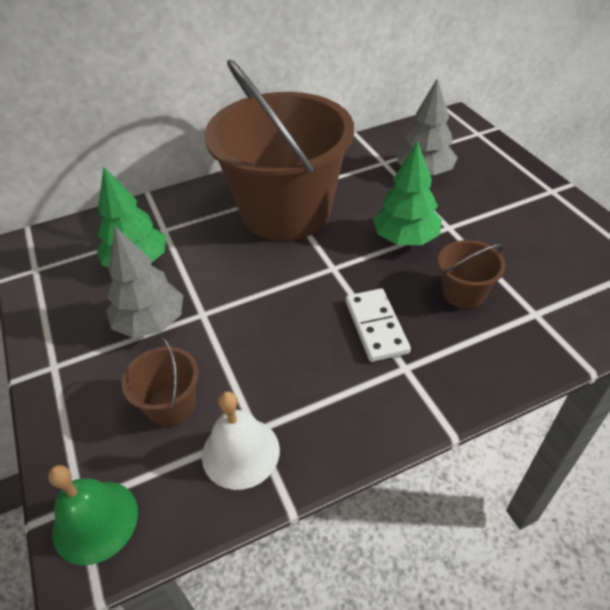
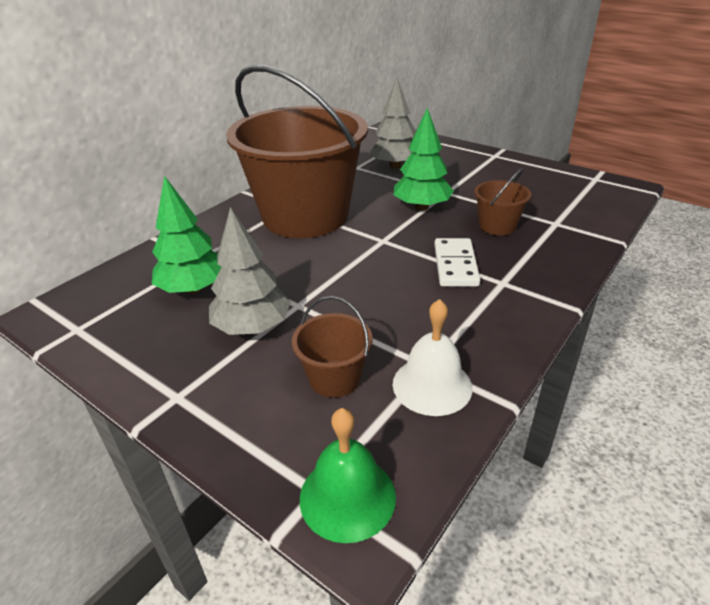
camera: 30 degrees left, 10 degrees down
(376, 327) = (455, 265): white domino -> white domino turned 45 degrees clockwise

